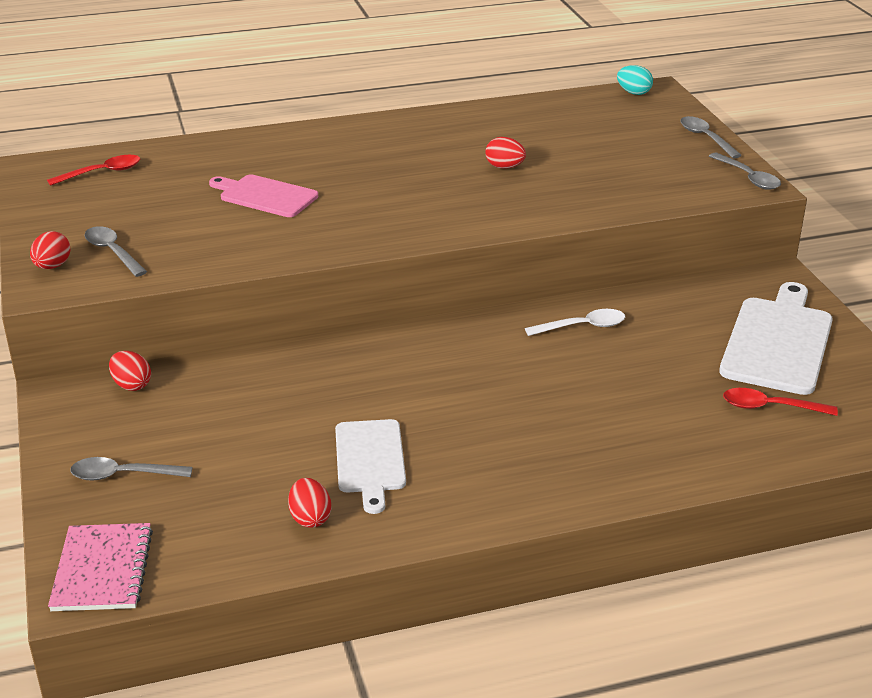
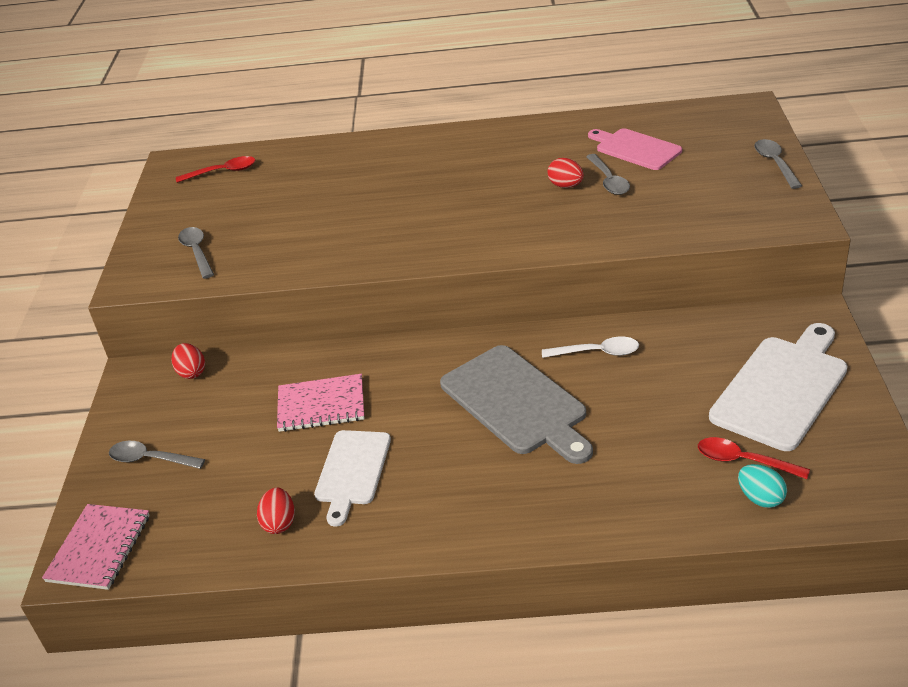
camera: 20 degrees right, 5 degrees up
(52, 266) = (145, 262): red egg -> none
(265, 196) = (343, 203): pink cutting board -> pink cutting board (635, 149)
(304, 402) = (321, 405): none -> pink notebook
(520, 379) = (516, 403): none -> grey cutting board
(633, 93) = (725, 109): turquoise egg -> turquoise egg (760, 498)
(748, 177) = (799, 212): grey spoon -> grey spoon (609, 181)

